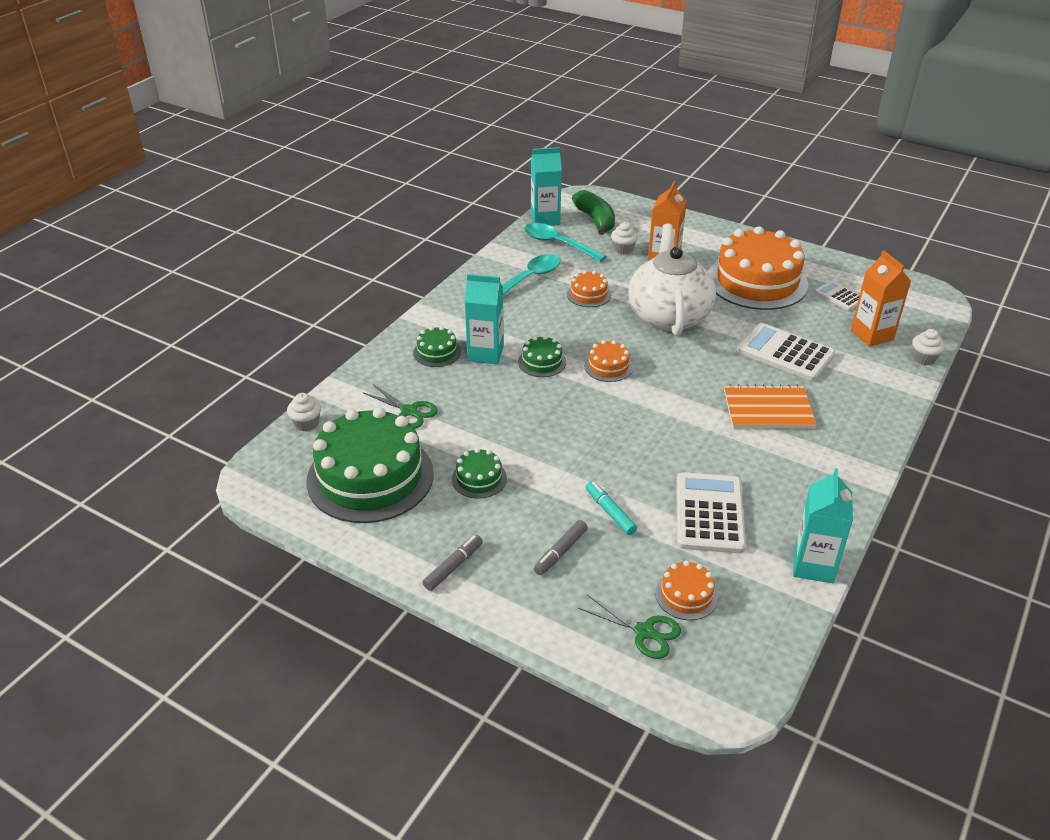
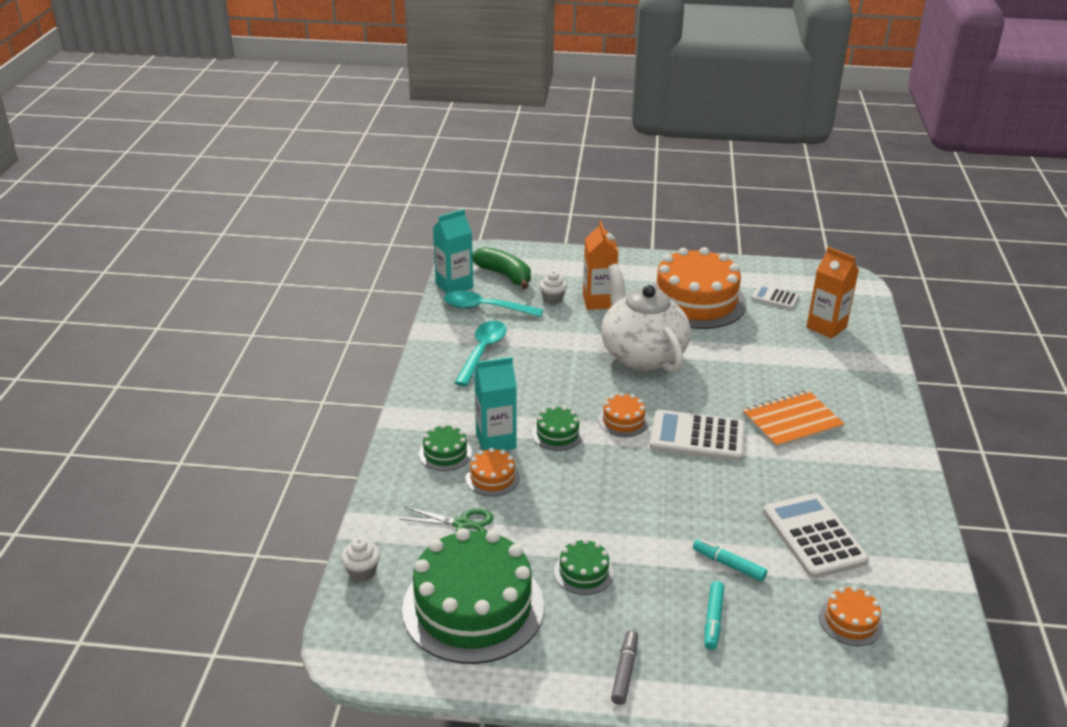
camera: 25 degrees left, 5 degrees down
(560, 552) = (713, 620): grey marker -> turquoise marker
(588, 294) = (552, 353): orange cake -> orange cake (492, 478)
(644, 632) = (841, 670): green scissors -> none
(785, 353) = (768, 363): white calculator -> white calculator (697, 437)
(813, 565) = (931, 555): turquoise carton -> none
(923, 358) = (881, 338): white cupcake -> none

